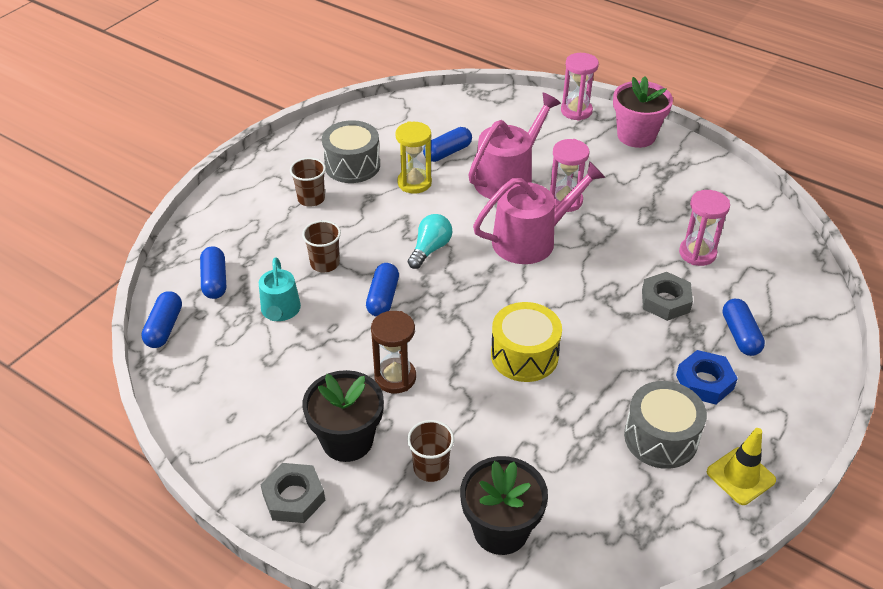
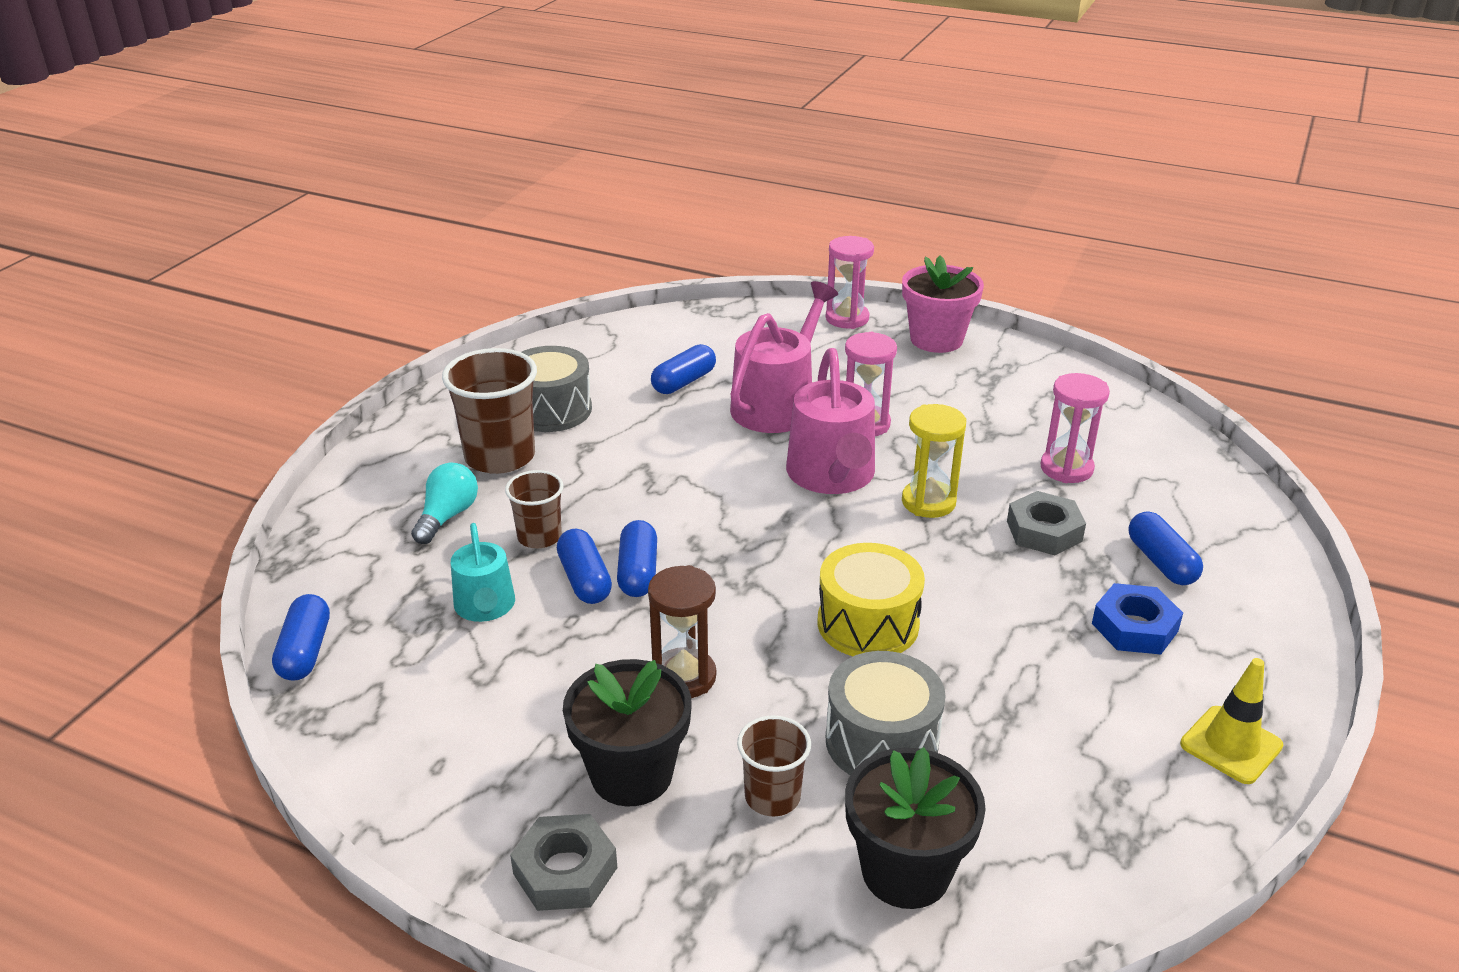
camera: 10 degrees left, 10 degrees down
(215, 281) = (374, 578): blue capsule -> blue capsule (585, 580)
(311, 199) = (500, 457): brown cup -> brown cup, size x1.74
(414, 183) = (646, 422): yellow hourglass -> yellow hourglass (928, 502)
(430, 249) = (691, 502): turquoise light bulb -> turquoise light bulb (447, 516)
(531, 240) = (832, 476): pink watering can -> pink watering can turned 120 degrees clockwise
(661, 438) = (1099, 709): grey drum -> grey drum (881, 741)

